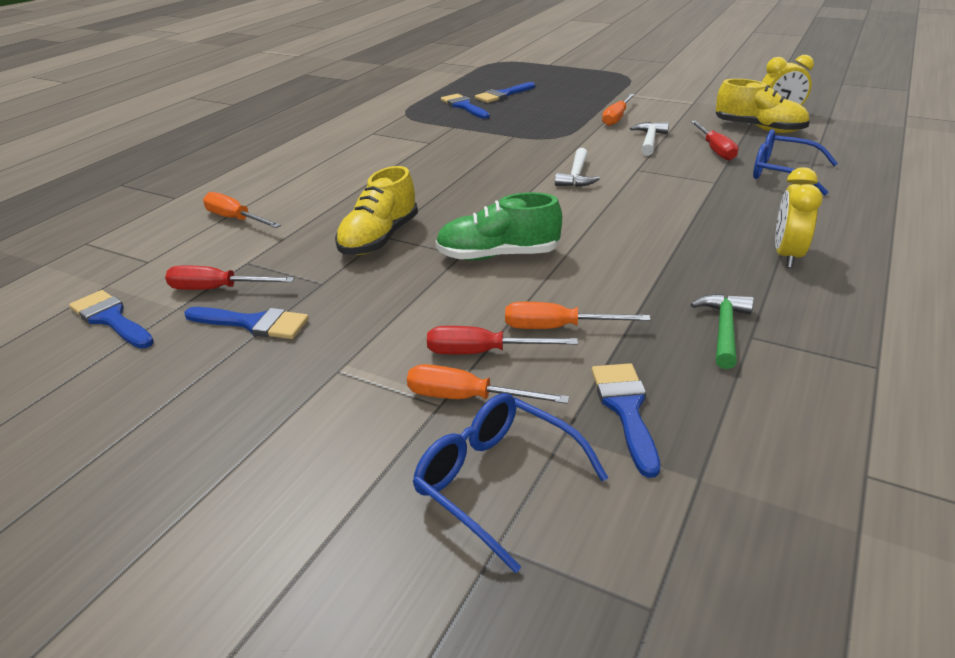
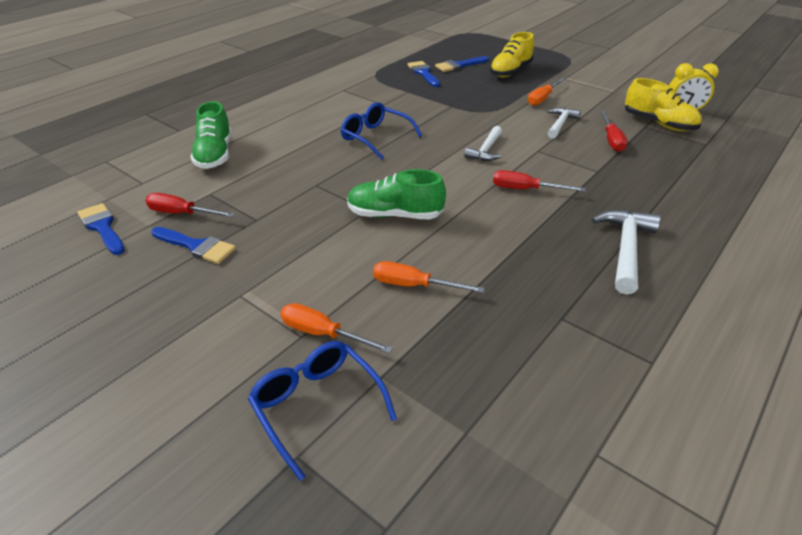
camera: 10 degrees right, 5 degrees up
(235, 219) = (215, 155): orange screwdriver -> green shoe
(379, 238) = (312, 187): yellow shoe -> yellow shoe (510, 71)
(482, 352) = (349, 297): red screwdriver -> red screwdriver (525, 189)
(625, 409) = (436, 364): blue brush -> none
(724, 330) = (542, 308): green hammer -> none
(782, 173) = (658, 169): blue glasses -> blue glasses (375, 137)
(787, 255) = (625, 249): yellow clock -> white hammer

